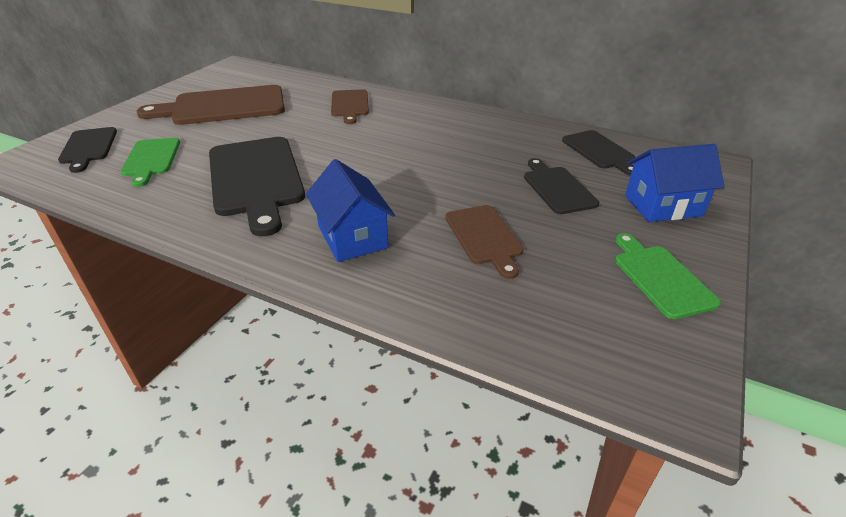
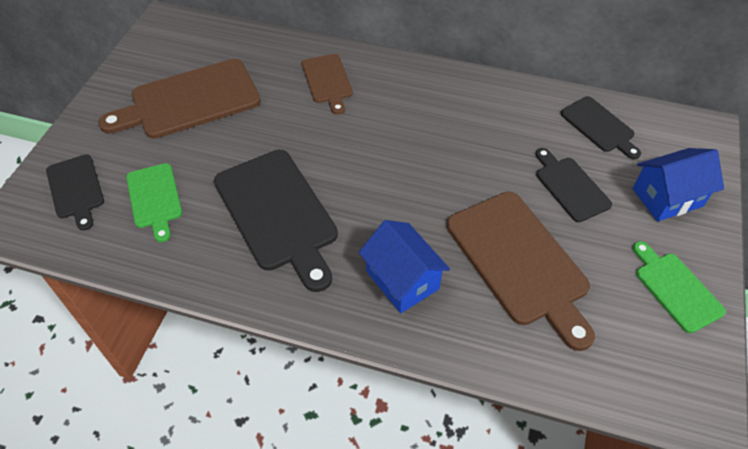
camera: 10 degrees left, 15 degrees up
(484, 237) = (520, 262): brown cutting board -> brown cutting board, size x1.79

